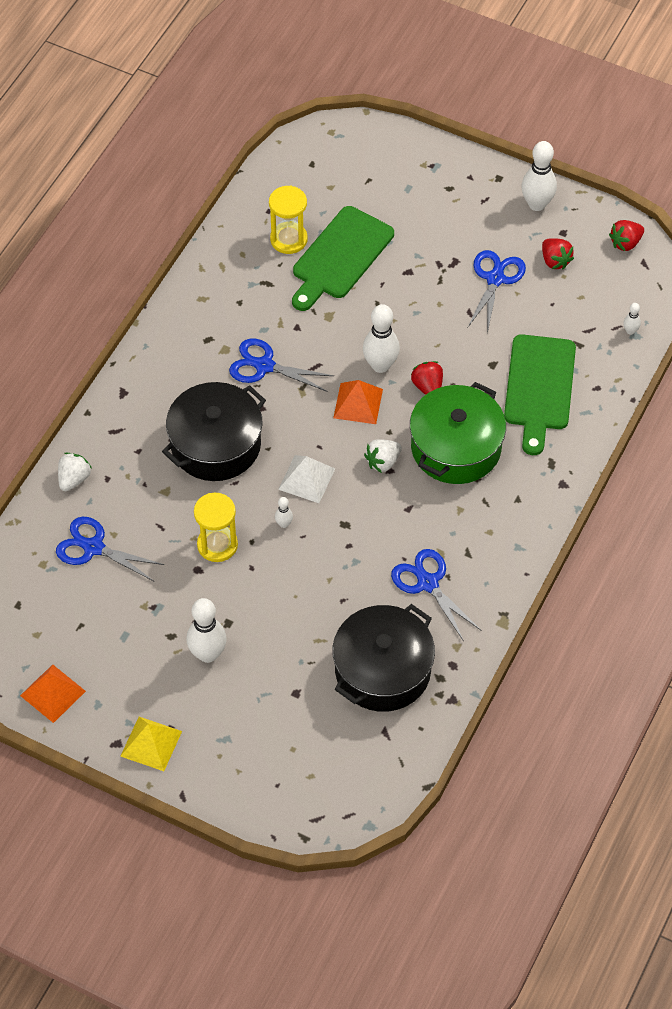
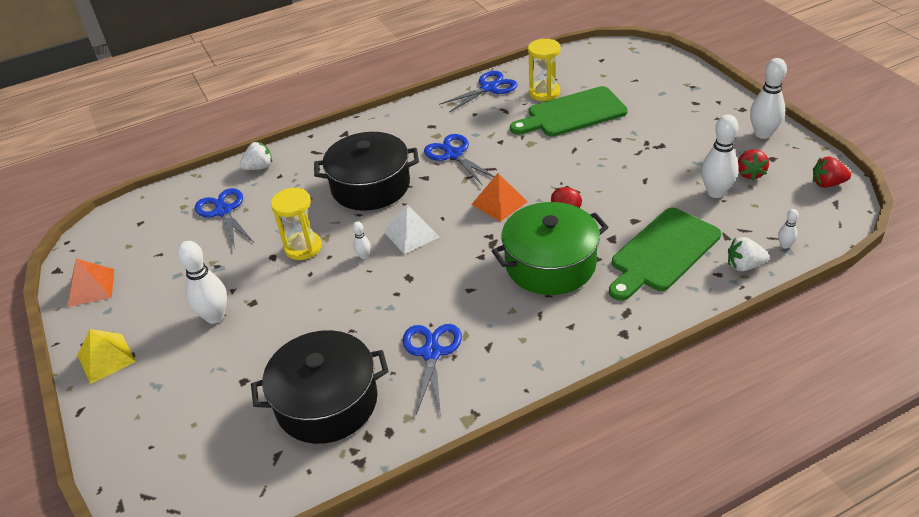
camera: 40 degrees right, 15 degrees down
(380, 365) = (540, 186): white bowling pin -> white bowling pin (716, 192)
(383, 462) = (480, 248): white strawberry -> white strawberry (744, 266)
(495, 279) = (686, 167): blue scissors -> blue scissors (488, 88)

